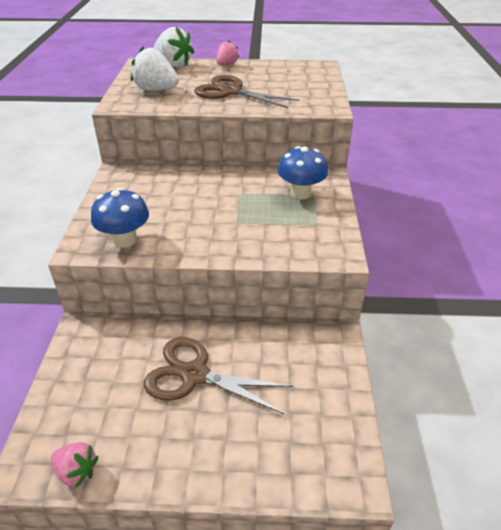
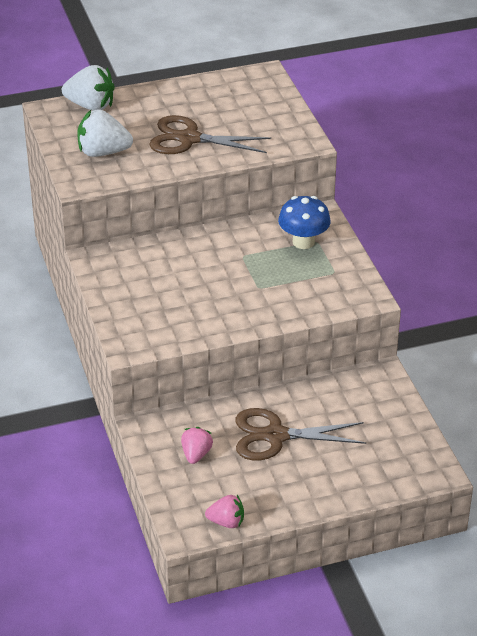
camera: 20 degrees left, 0 degrees up
(125, 240) = (164, 330): blue mushroom -> none
(226, 65) = (154, 94): pink strawberry -> pink strawberry (196, 454)

